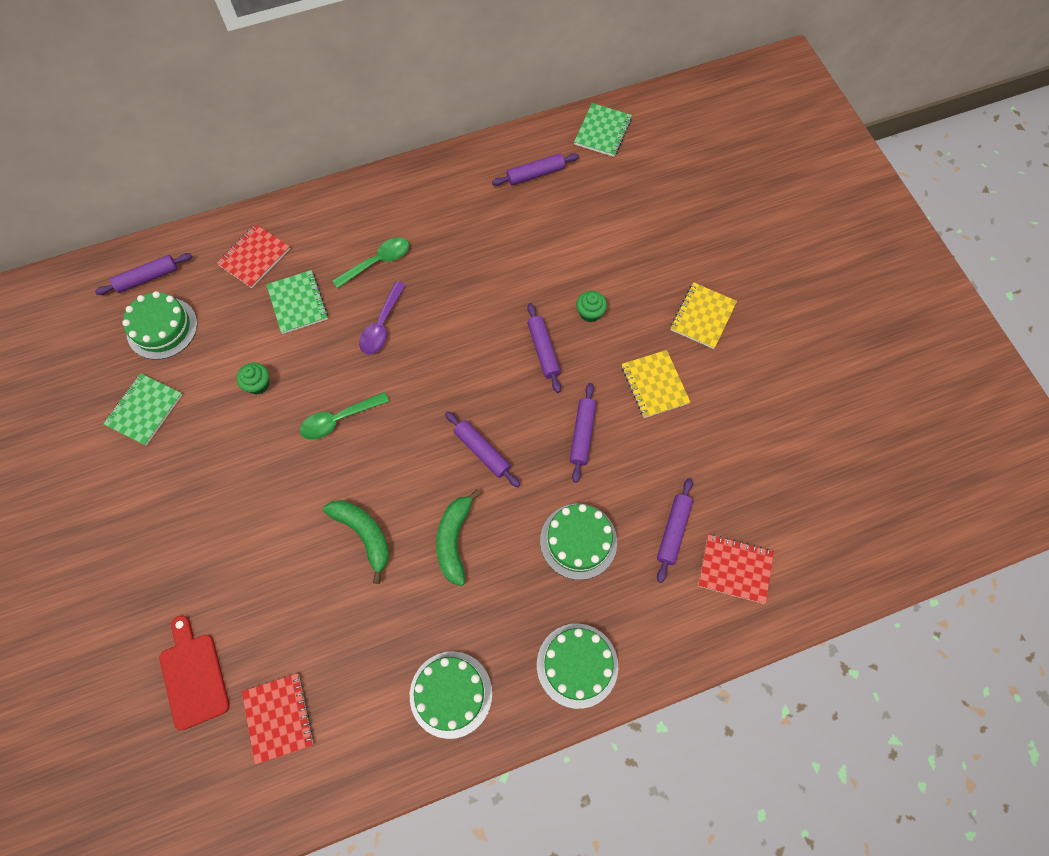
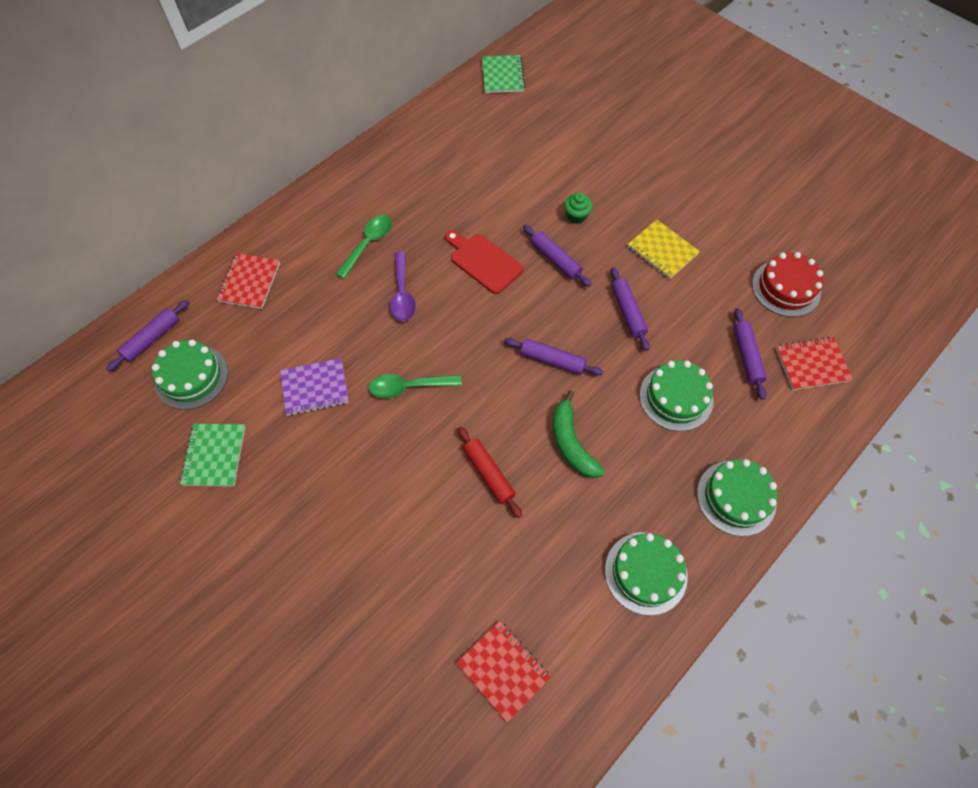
camera: 25 degrees left, 5 degrees down
(193, 676) = (399, 673): red cutting board -> red cutting board (483, 262)
(258, 384) = (315, 388): green cupcake -> purple notebook
(298, 303) = (313, 305): green notebook -> none
(339, 419) = (408, 387): green spoon -> green spoon turned 45 degrees clockwise
(364, 534) = (488, 474): green banana -> red rolling pin
(535, 174) = (466, 126): purple rolling pin -> none
(702, 316) = (668, 185): yellow notebook -> none
(758, 478) = (786, 288): none -> red cake

